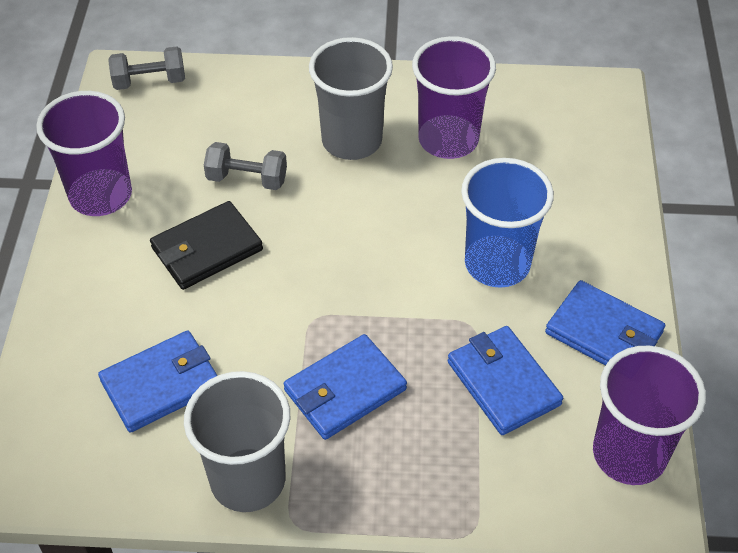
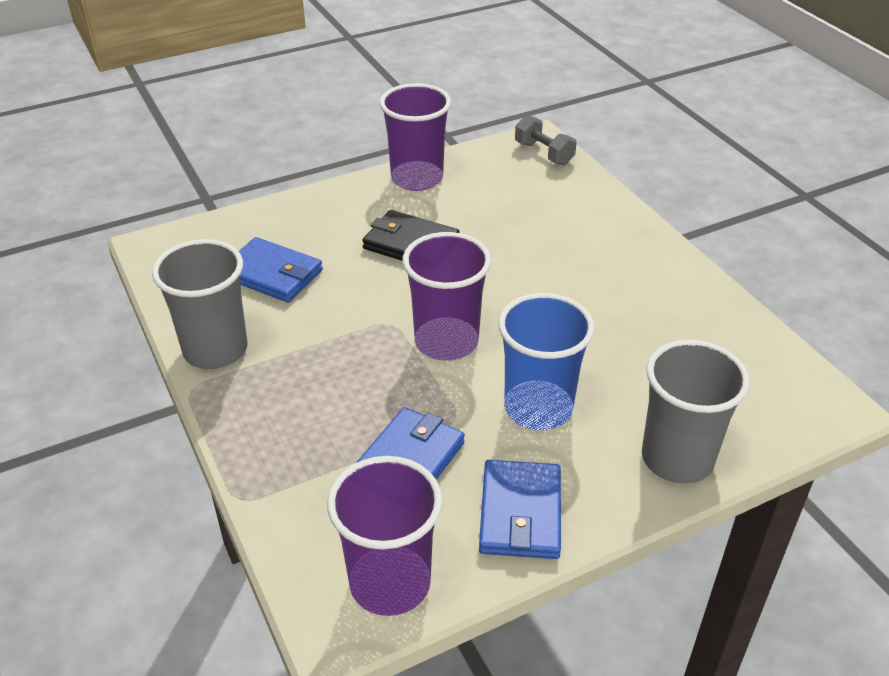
camera: 60 degrees right, 10 degrees down
(247, 179) = (496, 235): grey dumbbell -> none
(345, 390) = (332, 367): blue wallet -> none
(351, 141) = (591, 271): grey cup -> grey cup (677, 459)
(448, 139) = (651, 324): purple cup -> purple cup (446, 342)

